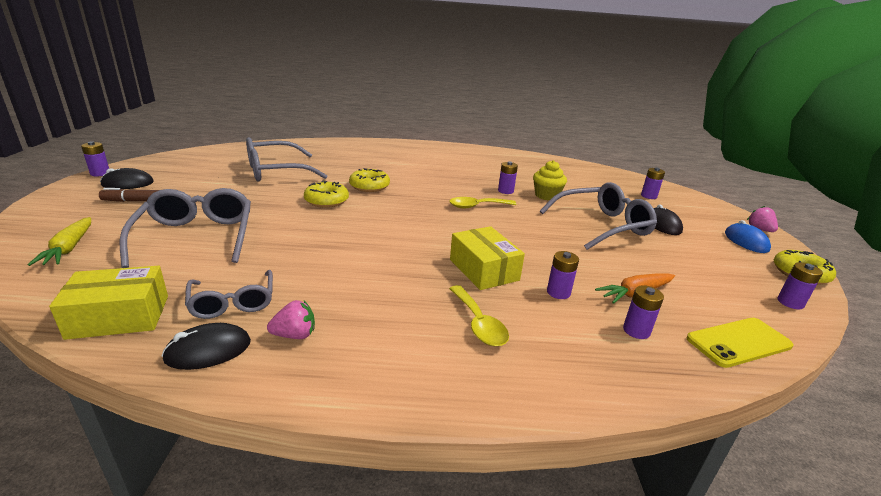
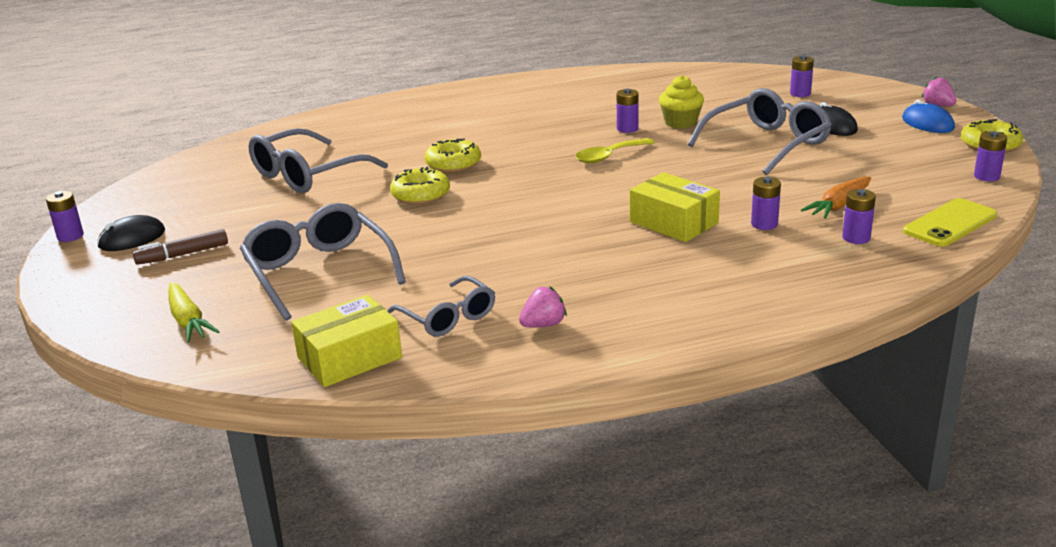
camera: 15 degrees left, 0 degrees up
(208, 350) = (477, 357): black mouse -> none
(478, 323) = (708, 270): yellow spoon -> none

